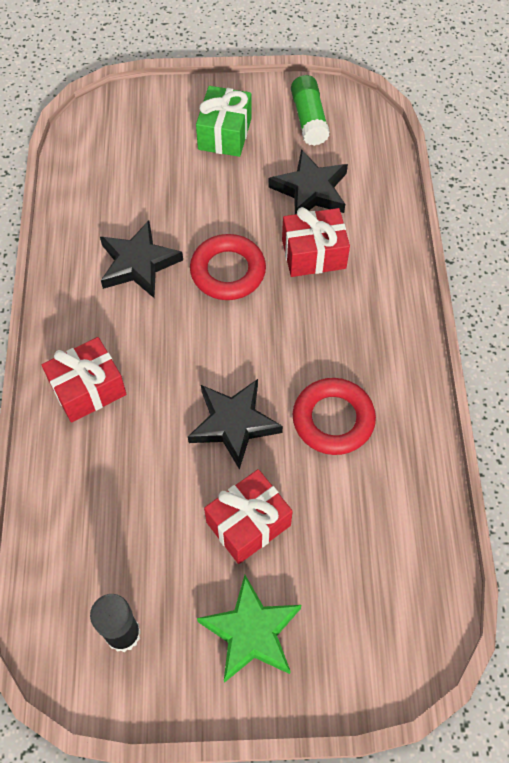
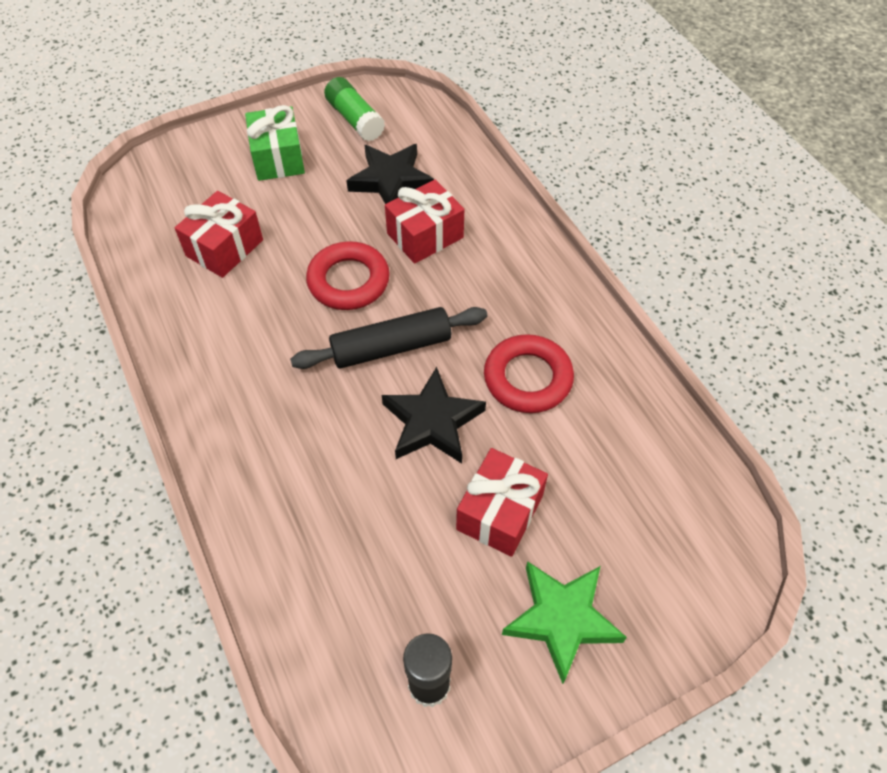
camera: 25 degrees left, 5 degrees down
(88, 389) = (259, 449): red gift -> red gift (224, 248)
(138, 264) = (251, 307): black star -> none
(233, 345) = (391, 347): none -> black rolling pin

